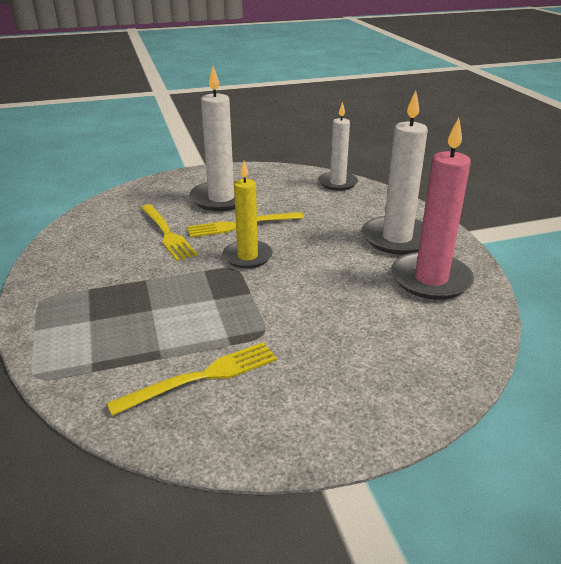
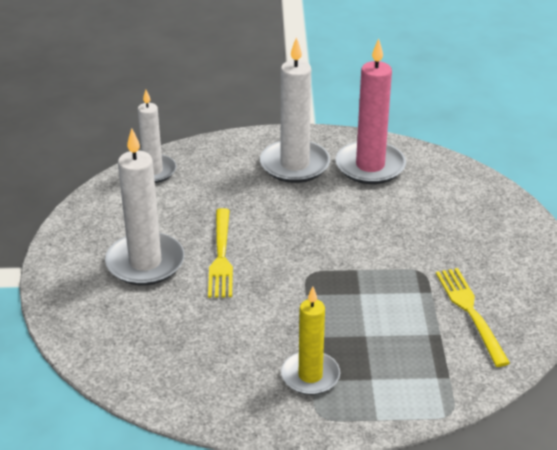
camera: 75 degrees left, 5 degrees up
(167, 234) = (216, 314): yellow fork -> none
(247, 257) = (291, 261): yellow candle -> yellow candle (310, 376)

